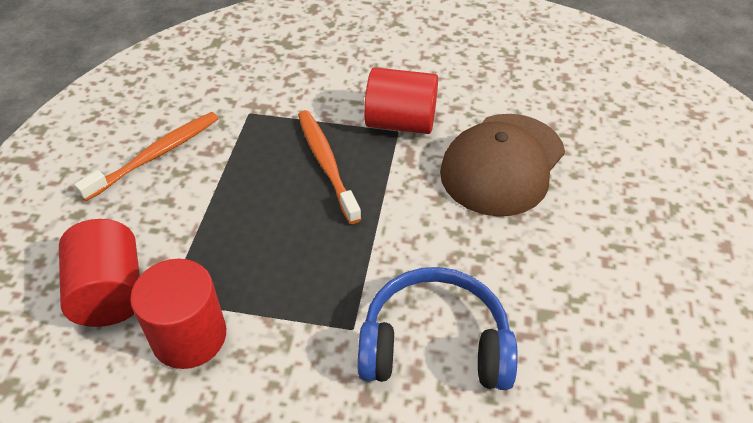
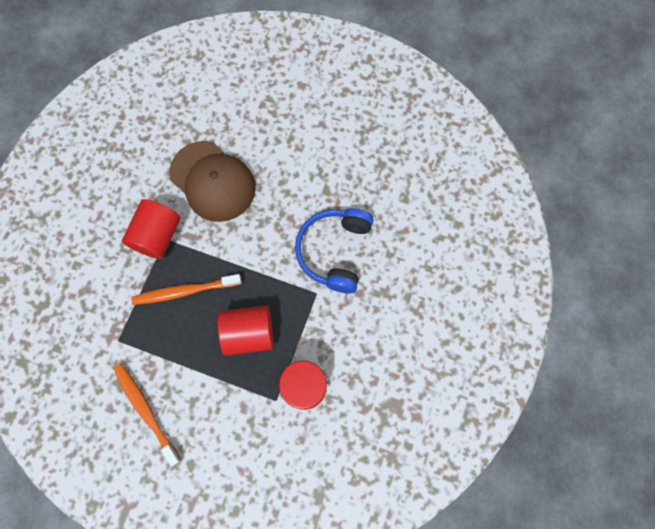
camera: 80 degrees left, 25 degrees up
(110, 293) = (263, 437): red cylinder -> red cylinder (249, 333)

